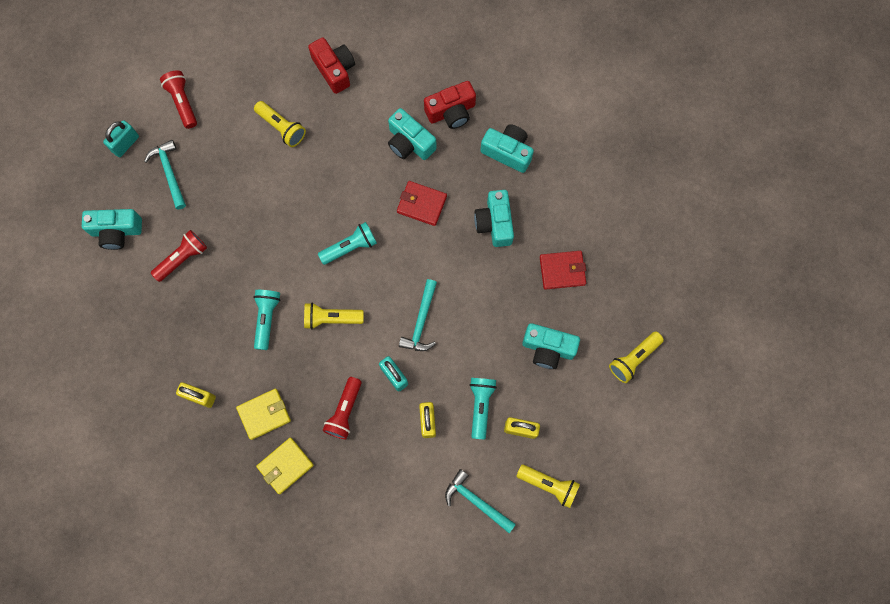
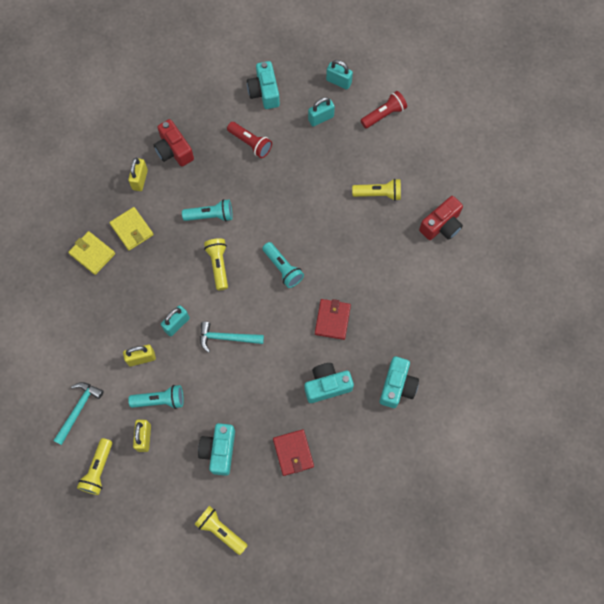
camera: 80 degrees right, 5 degrees down
(169, 173) = (321, 118): turquoise hammer -> turquoise padlock
(281, 127) = (378, 194): yellow flashlight -> yellow flashlight turned 120 degrees counterclockwise
(345, 411) = (142, 290): red flashlight -> none
(409, 143) = (387, 300): turquoise camera -> none
(451, 112) = (425, 330): red camera -> red camera (174, 150)

